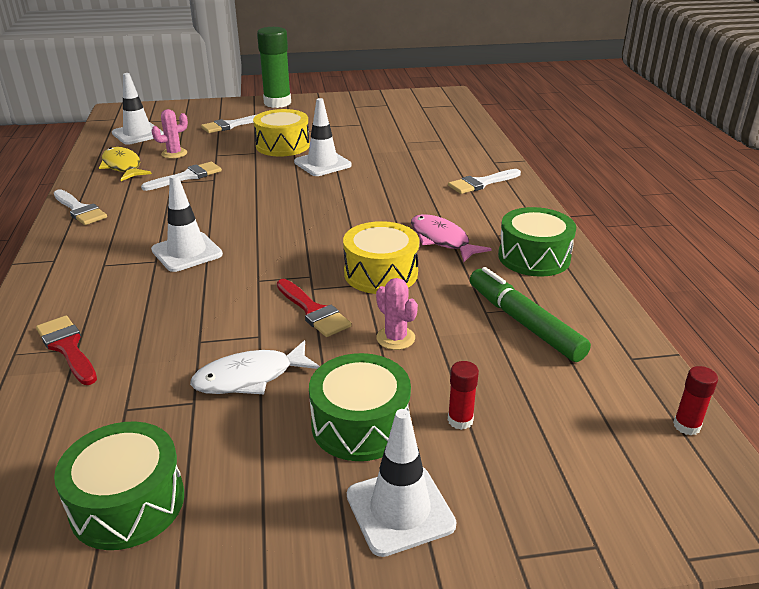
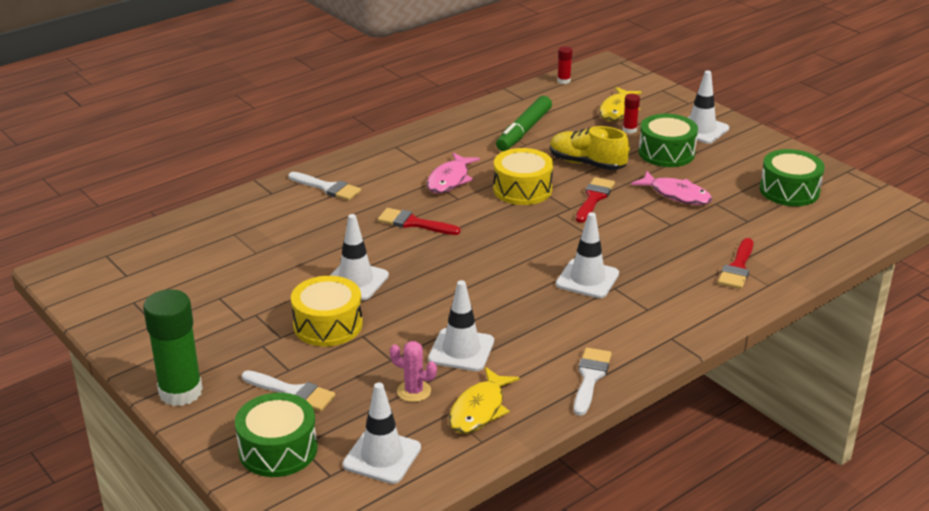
camera: 120 degrees left, 0 degrees up
(187, 177) = (461, 350): white brush -> white traffic cone
(250, 377) = (676, 195): white fish -> pink fish
(379, 203) = (413, 223): none -> red brush
(395, 338) = (587, 164): pink cactus -> yellow shoe
(534, 257) = (439, 142): green drum -> green drum (278, 449)
(537, 439) = (617, 110): none -> yellow fish

